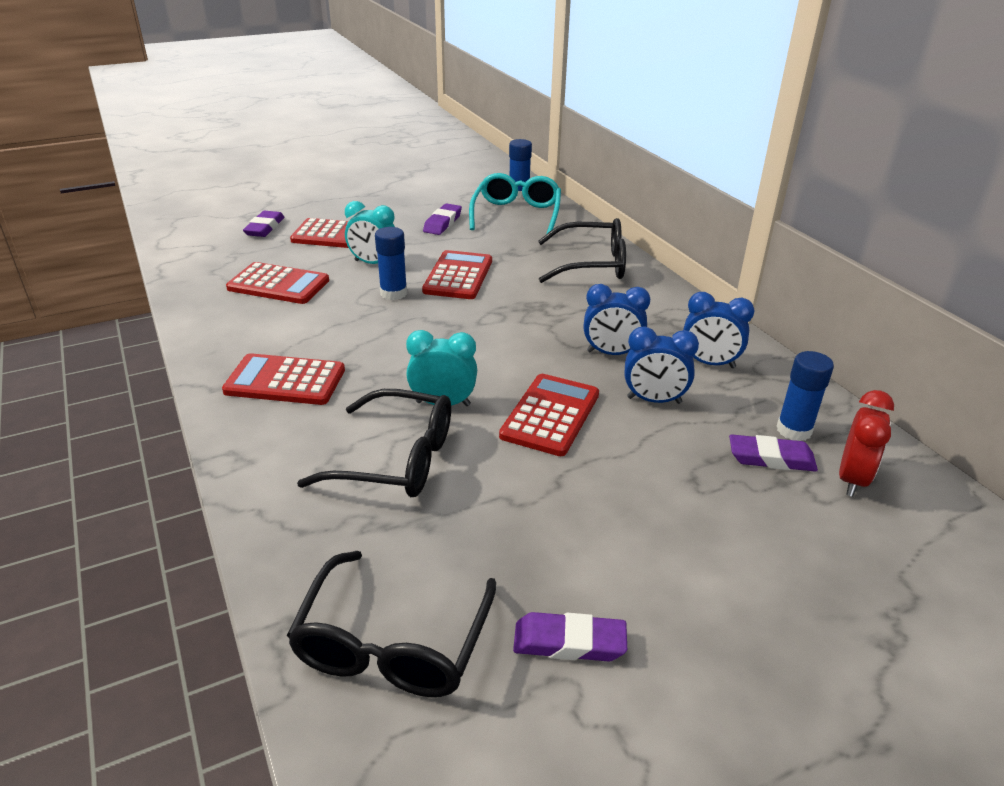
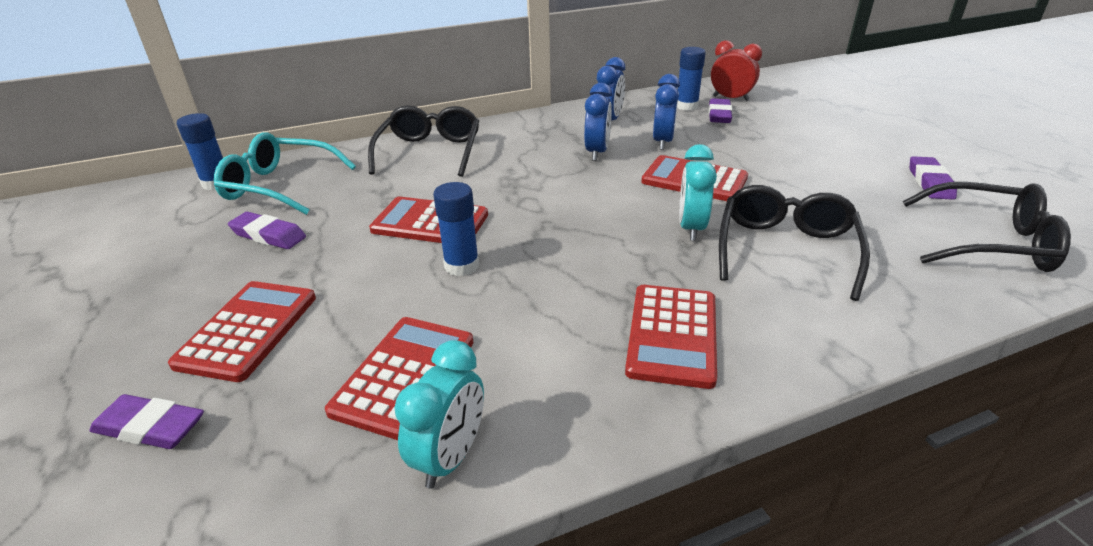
camera: 85 degrees left, 0 degrees up
(373, 264) = (369, 286): turquoise clock -> turquoise clock (450, 457)

